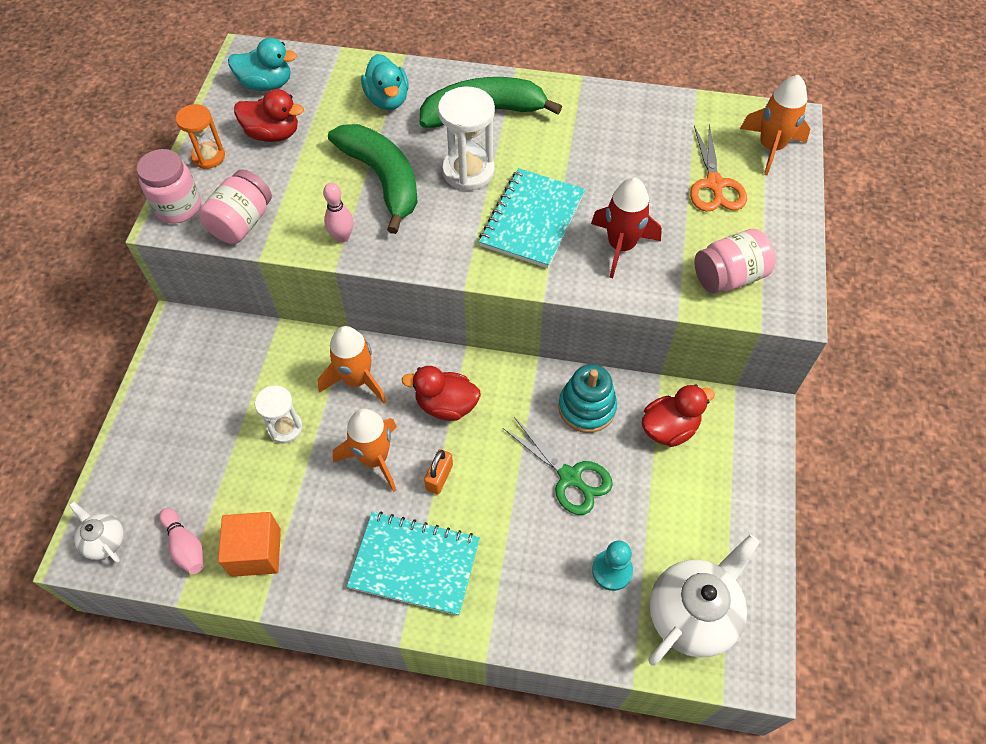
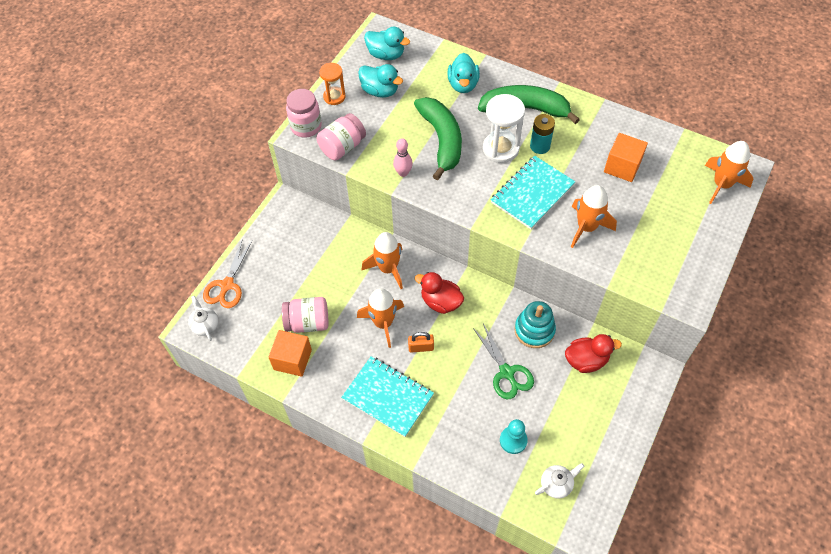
camera: 20 degrees right, 0 degrees up
(185, 546) = (252, 343): pink bowling pin -> none
(273, 134) = (380, 91): red duck -> turquoise duck
(285, 428) = (333, 287): white hourglass -> none
(439, 477) = (421, 347): orange padlock -> orange padlock turned 45 degrees clockwise
(520, 155) = (540, 146): none -> turquoise battery
(621, 246) = (586, 227): red rocket -> orange rocket
(637, 155) = (622, 166): none -> orange cube
(692, 614) = (556, 484): white teapot -> white teapot, size x0.51
(714, 184) = (669, 201): orange scissors -> orange scissors (227, 285)
(728, 277) = (653, 268): pink jar -> pink jar (308, 322)

